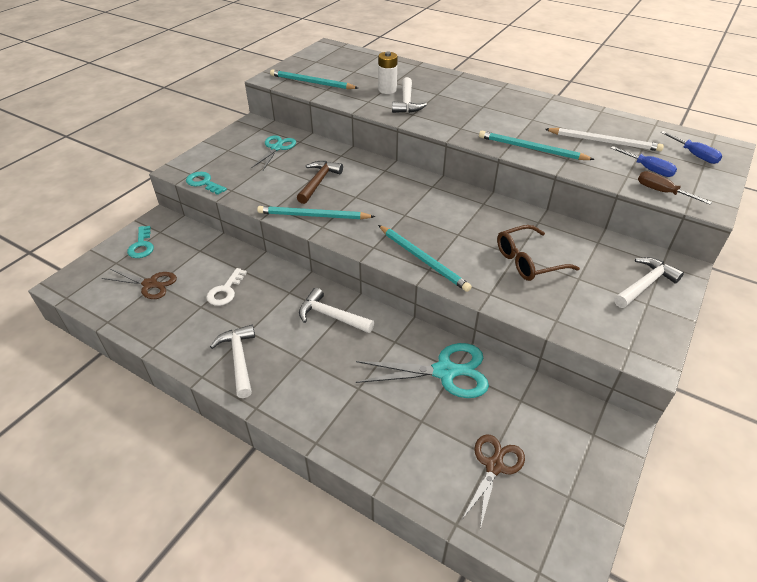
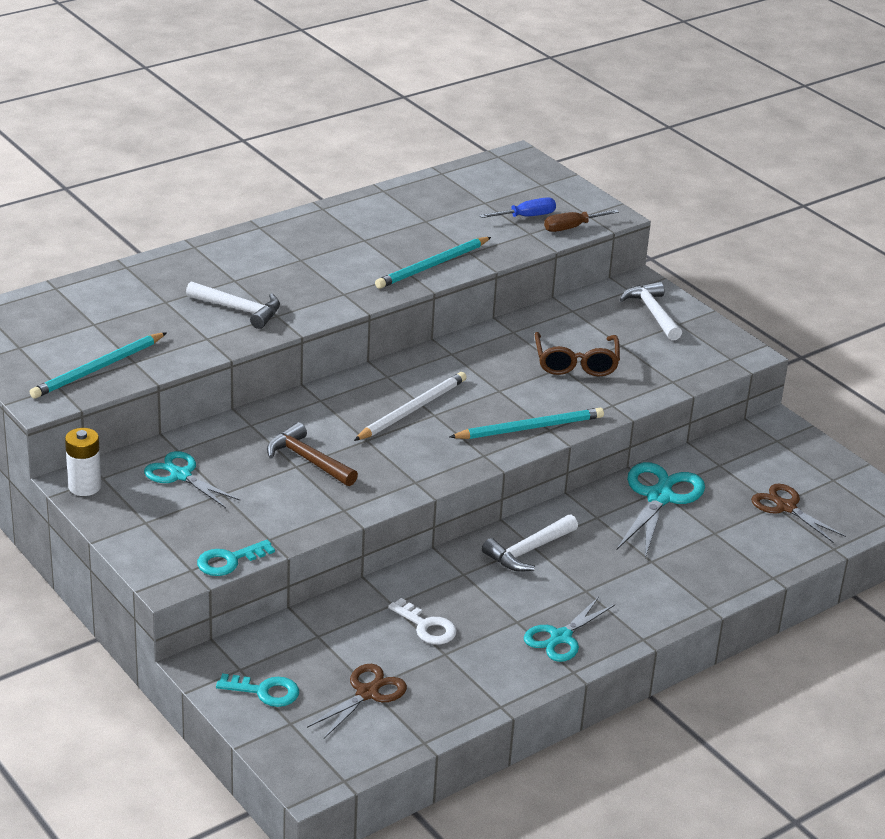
camera: 70 degrees left, 10 degrees down
(239, 359) = (561, 637): white hammer -> turquoise scissors
(313, 216) = (386, 483): turquoise pencil -> none
(387, 90) = (186, 313): white battery -> white battery (84, 486)
(604, 142) = (453, 217): white pencil -> white pencil (412, 409)
(694, 155) = (520, 181): blue screwdriver -> none

